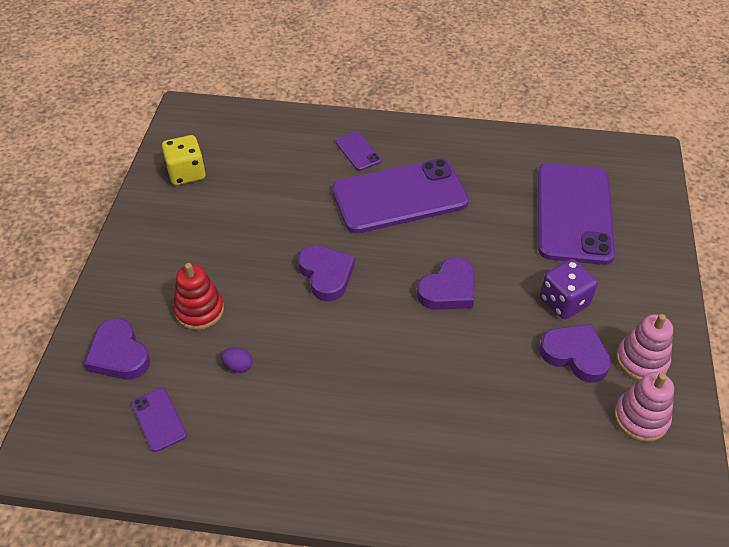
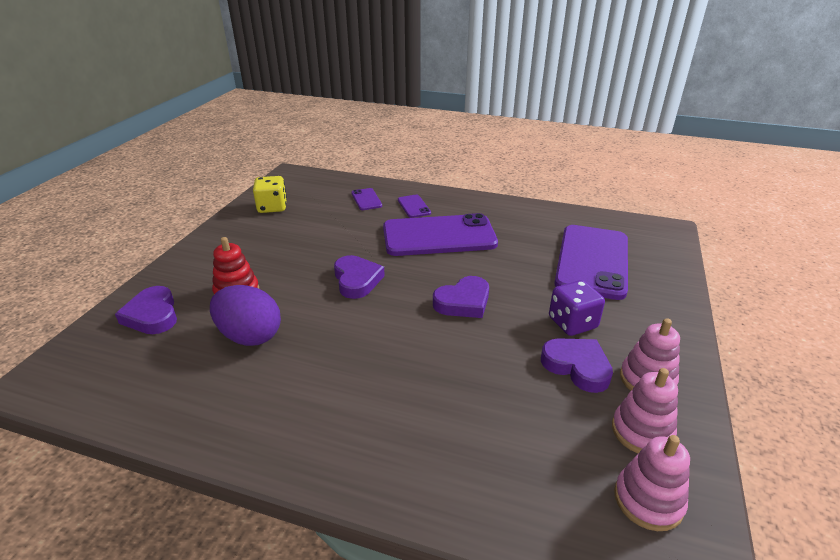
camera: 10 degrees right, 15 degrees down
(159, 419) = (157, 368): purple phone -> purple phone (366, 199)
(238, 366) = (250, 336): purple egg -> purple egg, size x2.46
(651, 484) = (648, 500): none -> pink stacking toy

